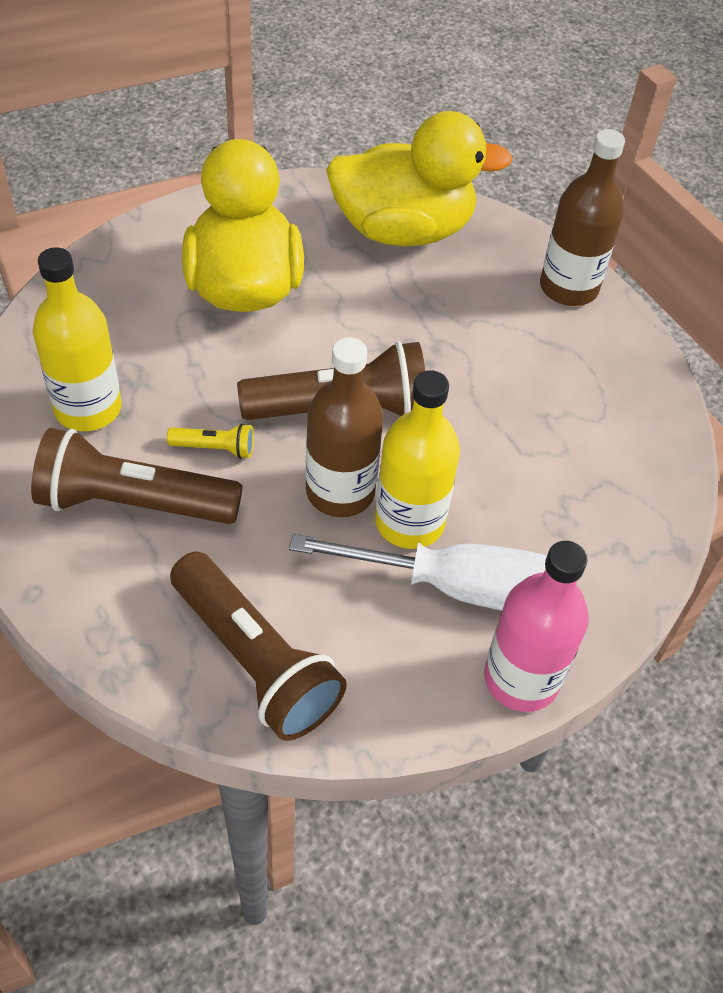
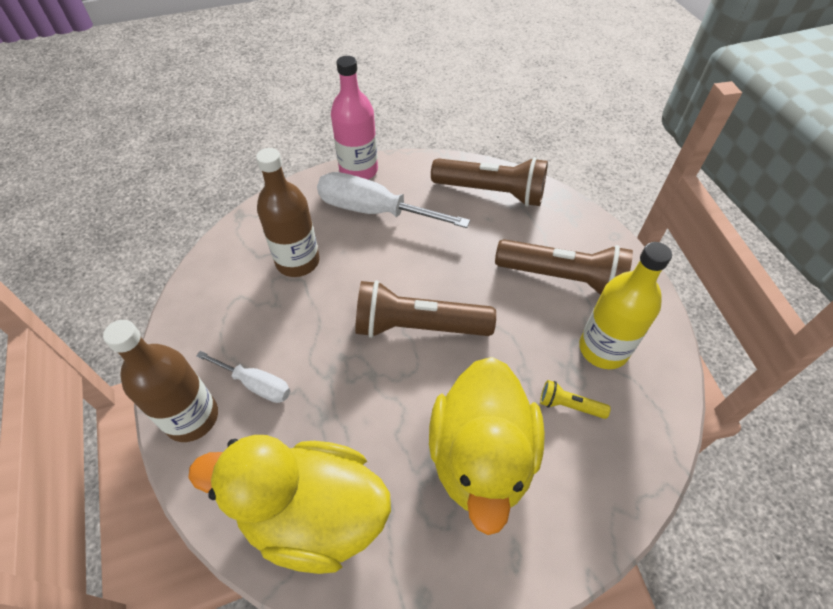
camera: 165 degrees left, 0 degrees up
(215, 448) = (510, 307): yellow flashlight -> yellow flashlight (569, 405)
(255, 660) = (491, 192): brown flashlight -> brown flashlight turned 135 degrees clockwise
(340, 491) = (430, 269): brown bottle -> brown bottle (298, 261)
(409, 522) = (392, 247): yellow bottle -> none
(517, 324) = (256, 384): none -> white screwdriver

